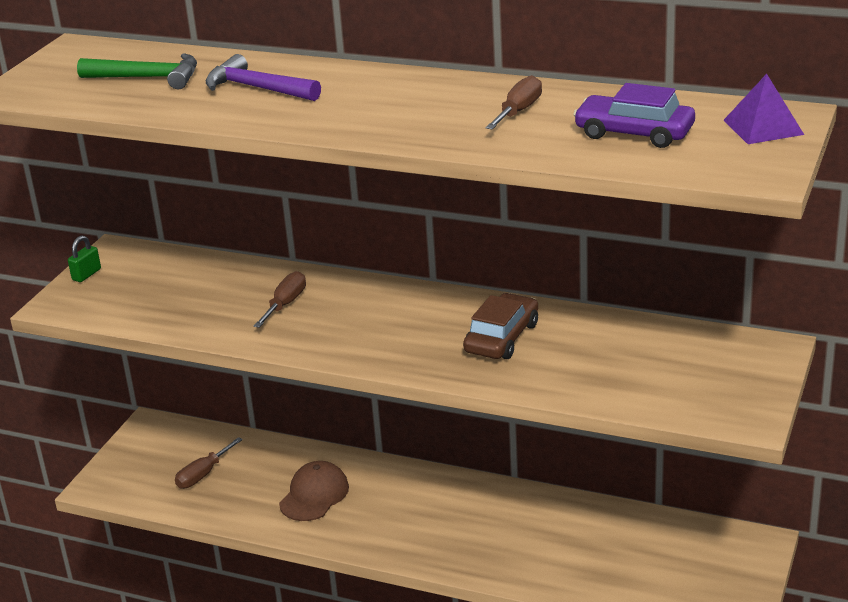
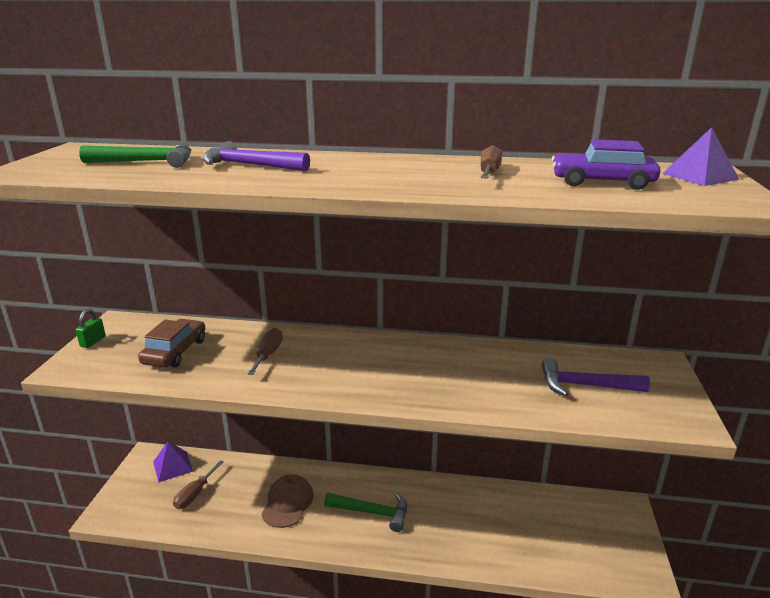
camera: 15 degrees left, 5 degrees down
(179, 440) = (172, 466): none -> purple pyramid
(417, 516) = (372, 512): none -> green hammer
(502, 338) = (455, 369): brown car -> brown car (175, 352)
(651, 369) = (585, 385): none -> purple hammer

